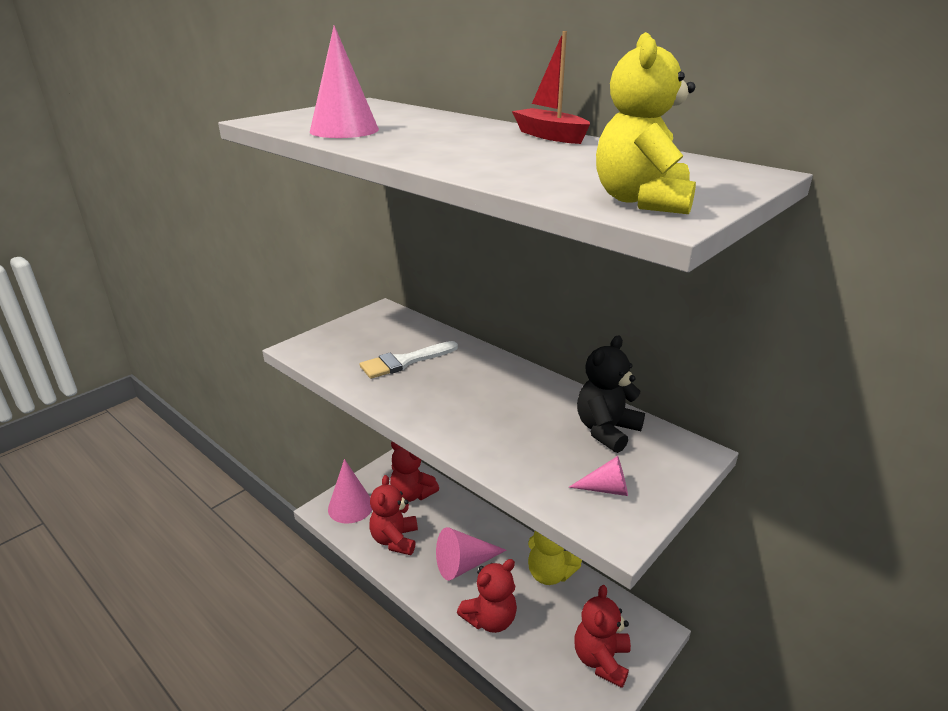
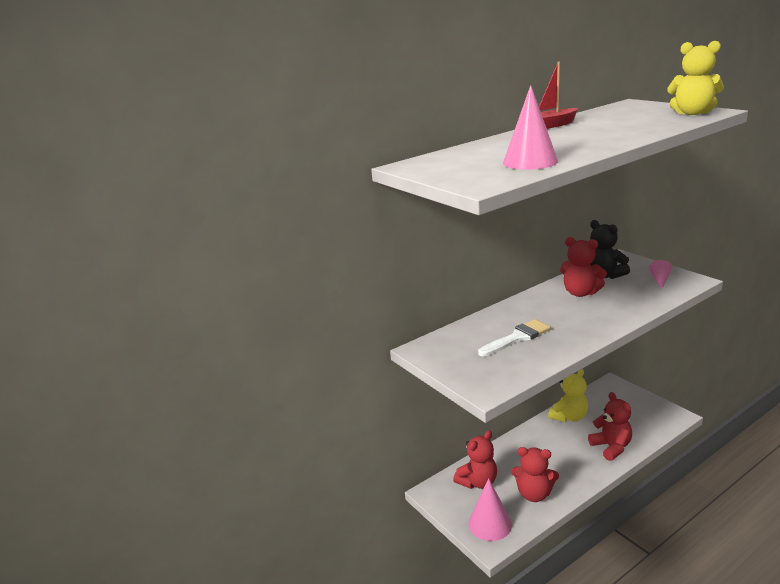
camera: 75 degrees left, 5 degrees down
(404, 362) = (517, 338): white brush -> white brush turned 105 degrees counterclockwise
(464, 564) = (561, 456): pink cone -> none
(601, 660) = (636, 406): red teddy bear -> red teddy bear (580, 293)

